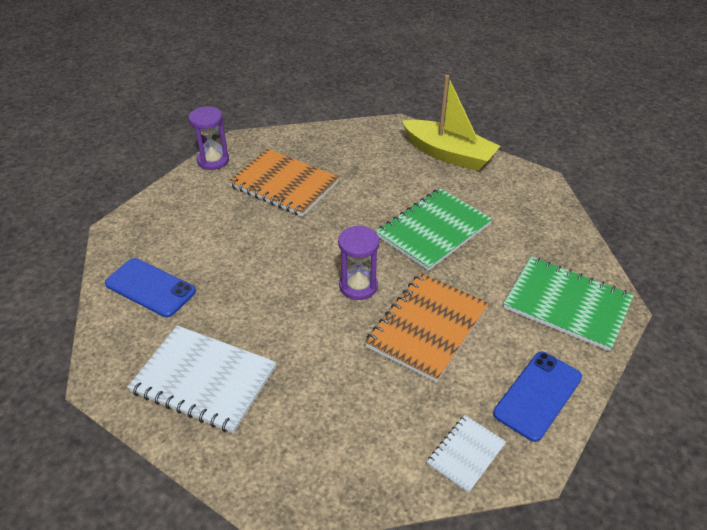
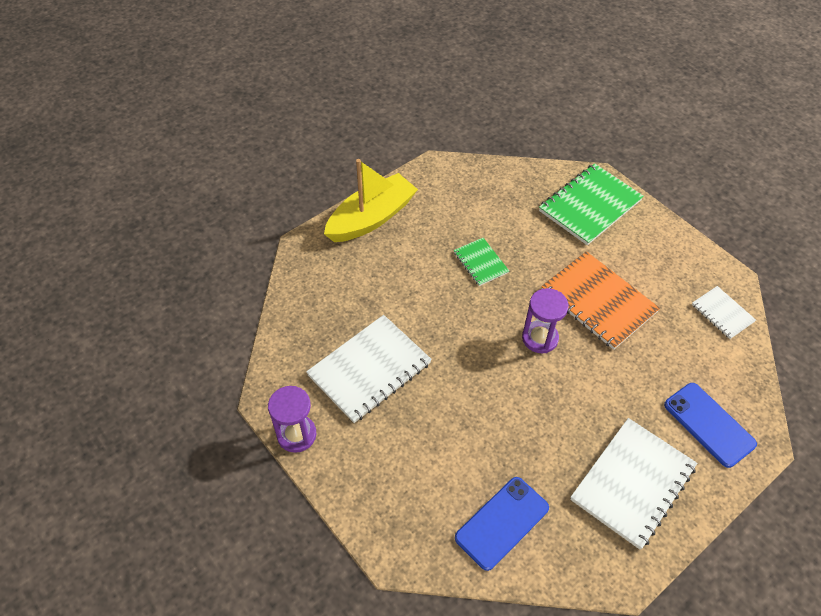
camera: 75 degrees left, 10 degrees up
(284, 184) = (369, 369): orange notebook -> white notebook
(434, 230) = (480, 262): green notebook -> green notebook, size x0.53
(537, 395) = (675, 255): blue phone -> blue phone (709, 424)

